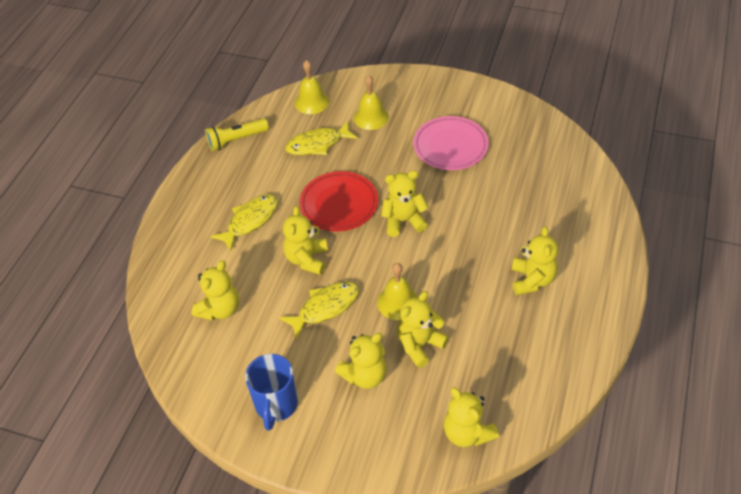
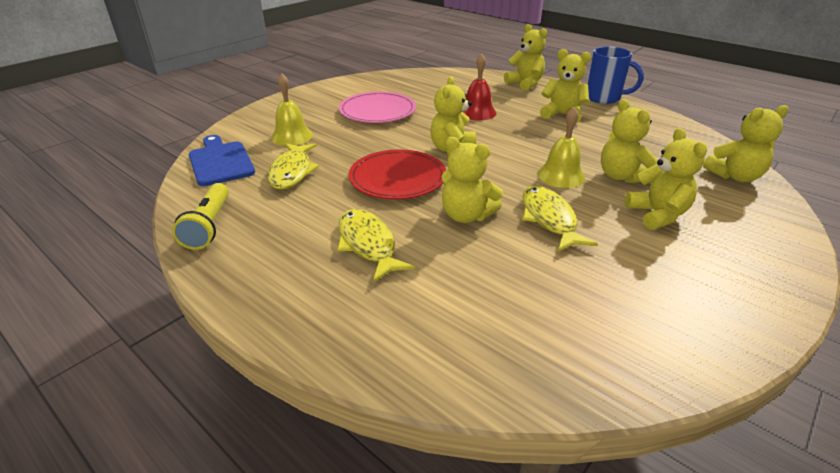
camera: 70 degrees left, 15 degrees down
(220, 309) = (513, 306): yellow teddy bear -> yellow teddy bear (525, 84)
(276, 405) = (699, 288): blue mug -> blue mug (604, 98)
(311, 102) = (220, 162): yellow bell -> blue cutting board
(494, 214) = (477, 112): none -> red bell

